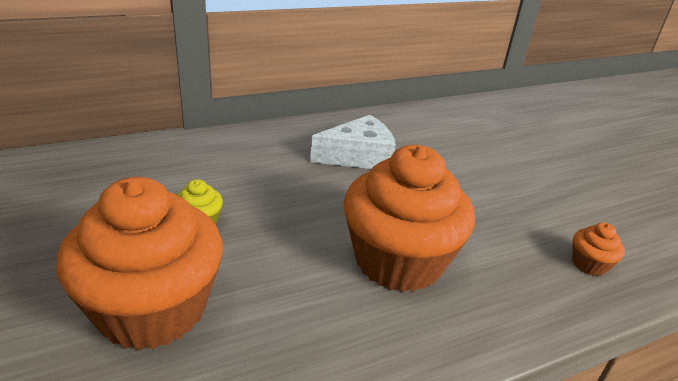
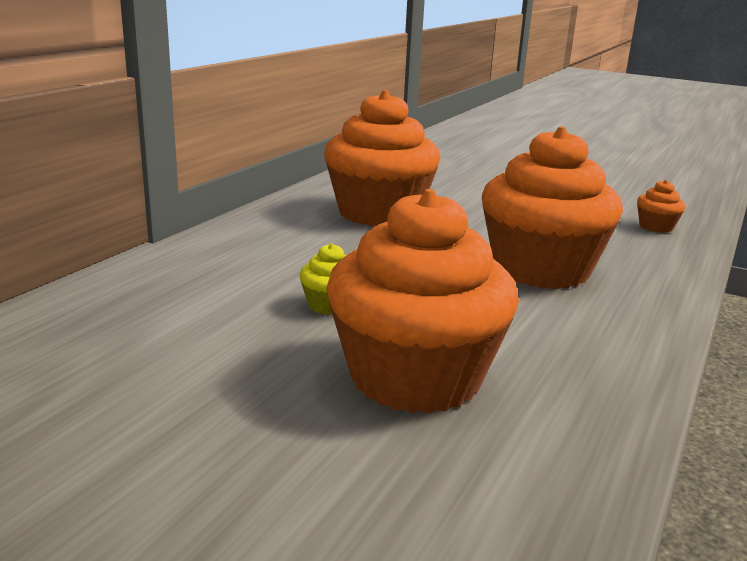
camera: 35 degrees left, 10 degrees down
(358, 156) = (379, 213): white cheese -> orange cupcake

